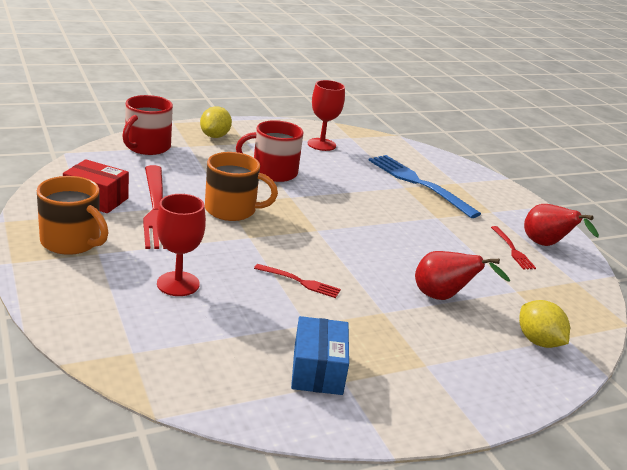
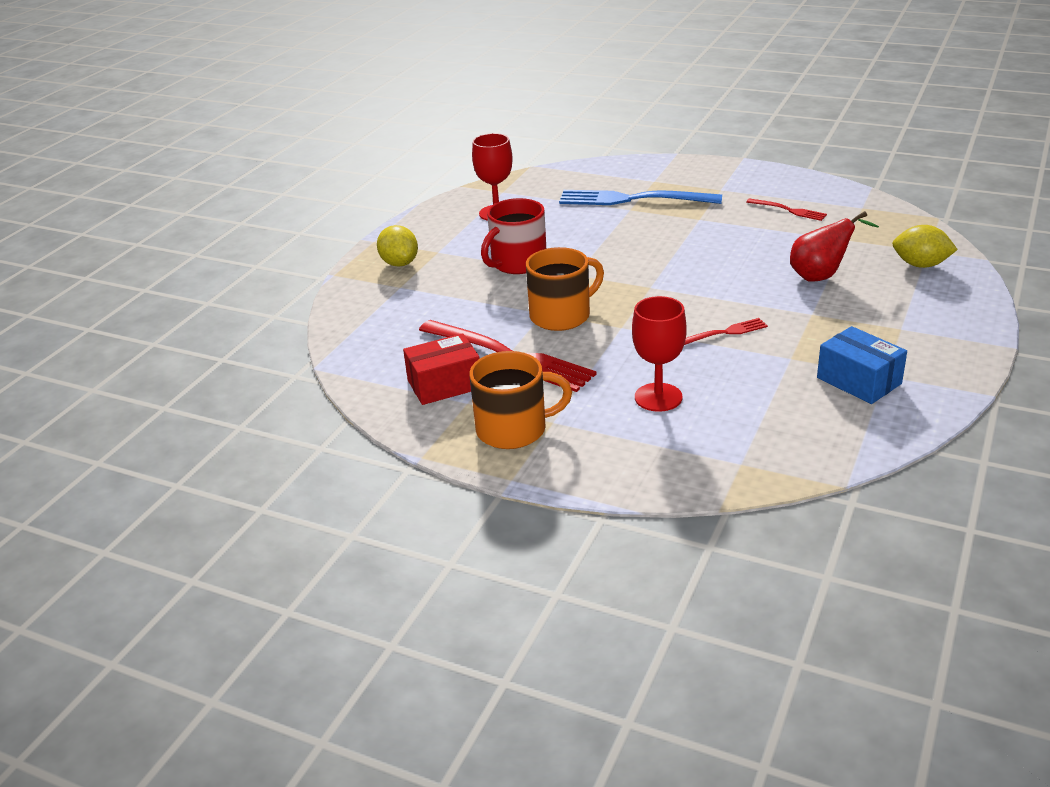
camera: 35 degrees left, 5 degrees up
(147, 147) = (369, 312): red mug -> none
(546, 245) = (800, 192): red pear -> none

